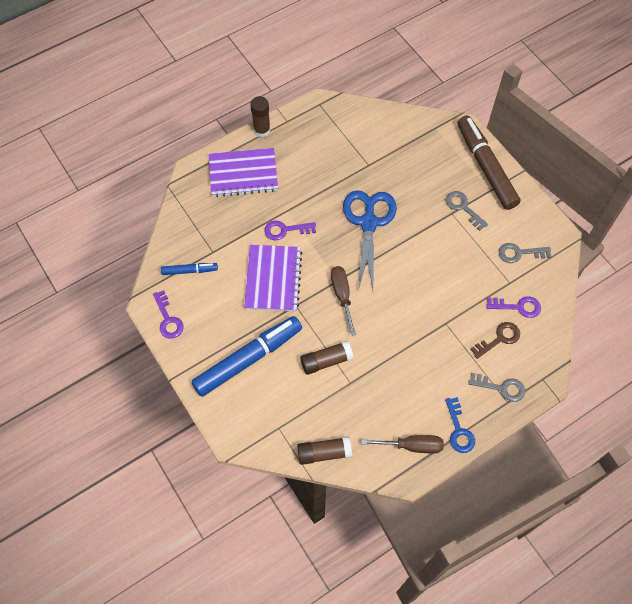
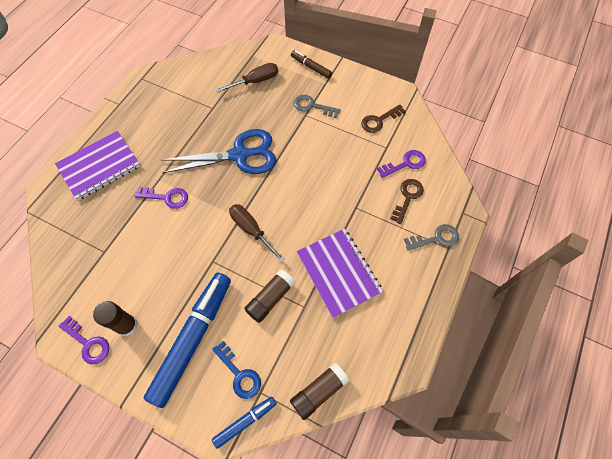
camera: 30 degrees left, 0 degrees up
(189, 271) = (88, 282): blue marker -> blue marker (245, 421)
(262, 130) = (98, 121): brown glue stick -> brown glue stick (127, 325)
(273, 279) = (177, 248): purple notebook -> purple notebook (338, 273)
(285, 230) = (166, 197): purple key -> purple key turned 135 degrees counterclockwise
(368, 223) = (239, 155): blue scissors -> blue scissors turned 105 degrees clockwise
(412, 446) = (394, 335): brown screwdriver -> brown screwdriver (255, 81)
(459, 430) = (425, 296): blue key -> blue key (239, 374)
(485, 167) = (311, 67): brown marker -> brown marker, size x0.48
(519, 253) = (379, 120): grey key -> brown key

